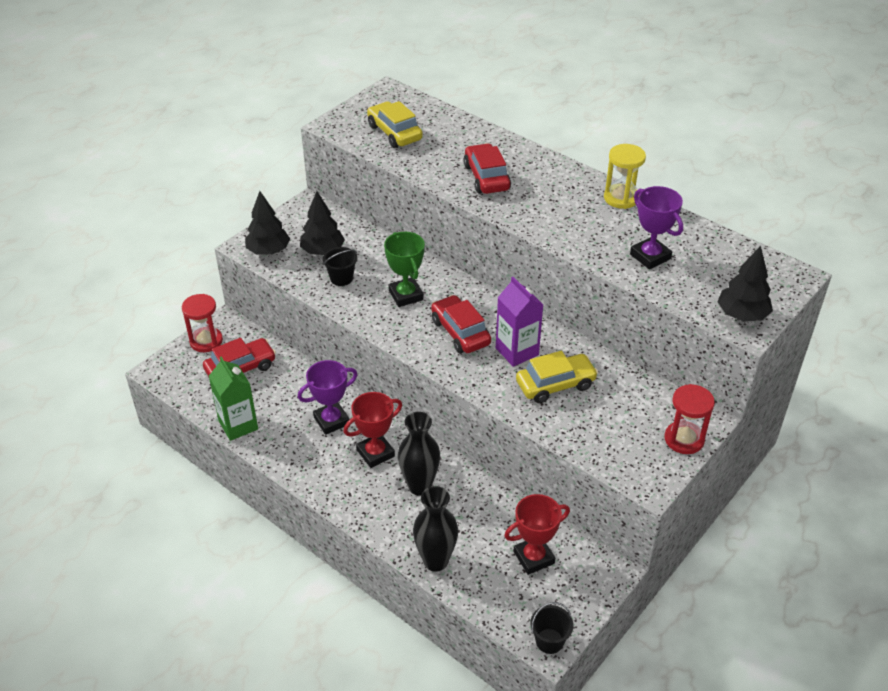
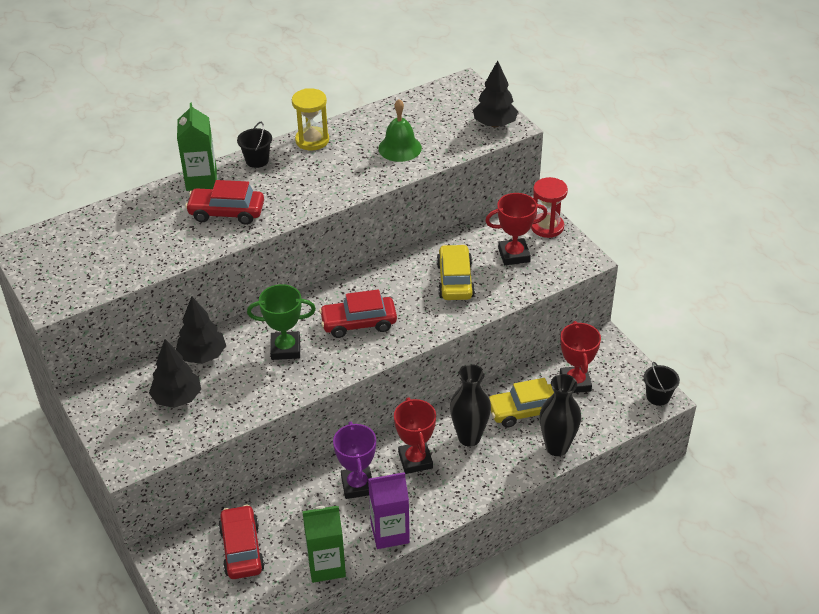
camera: 70 degrees left, 0 degrees up
(206, 341) = (180, 574): red hourglass -> none
(268, 251) = (148, 444): black tree -> black tree (202, 355)
(341, 278) = (231, 392): black bucket -> black bucket (257, 160)
(394, 133) = (103, 258): yellow car -> yellow car (525, 411)
(517, 351) = (403, 293): purple carton -> purple carton (390, 533)
(521, 152) = (201, 180): none -> green carton
(621, 421) = (514, 255): none -> red trophy
(650, 256) = (400, 148): purple trophy -> green bell

